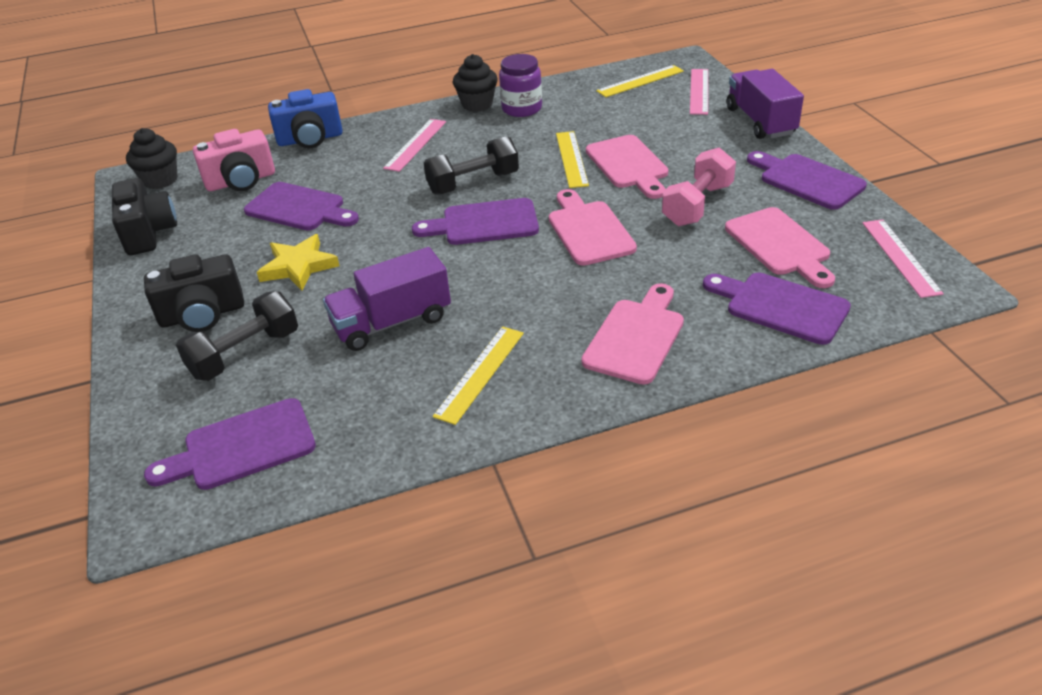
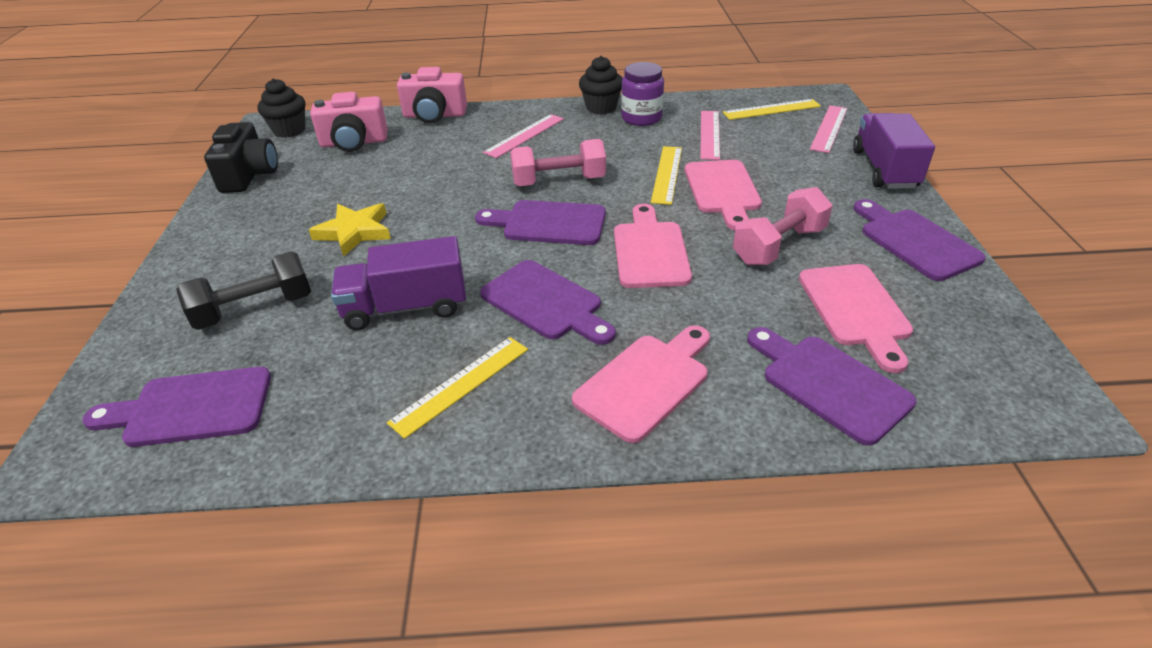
camera: 15 degrees right, 0 degrees up
(202, 315) = (244, 261): black camera -> none
(299, 208) = (388, 177): purple cutting board -> purple cutting board (545, 303)
(310, 139) = (434, 115): blue camera -> pink camera
(473, 183) = (559, 181): black dumbbell -> pink dumbbell
(900, 257) = (1001, 354): pink ruler -> pink ruler (710, 134)

